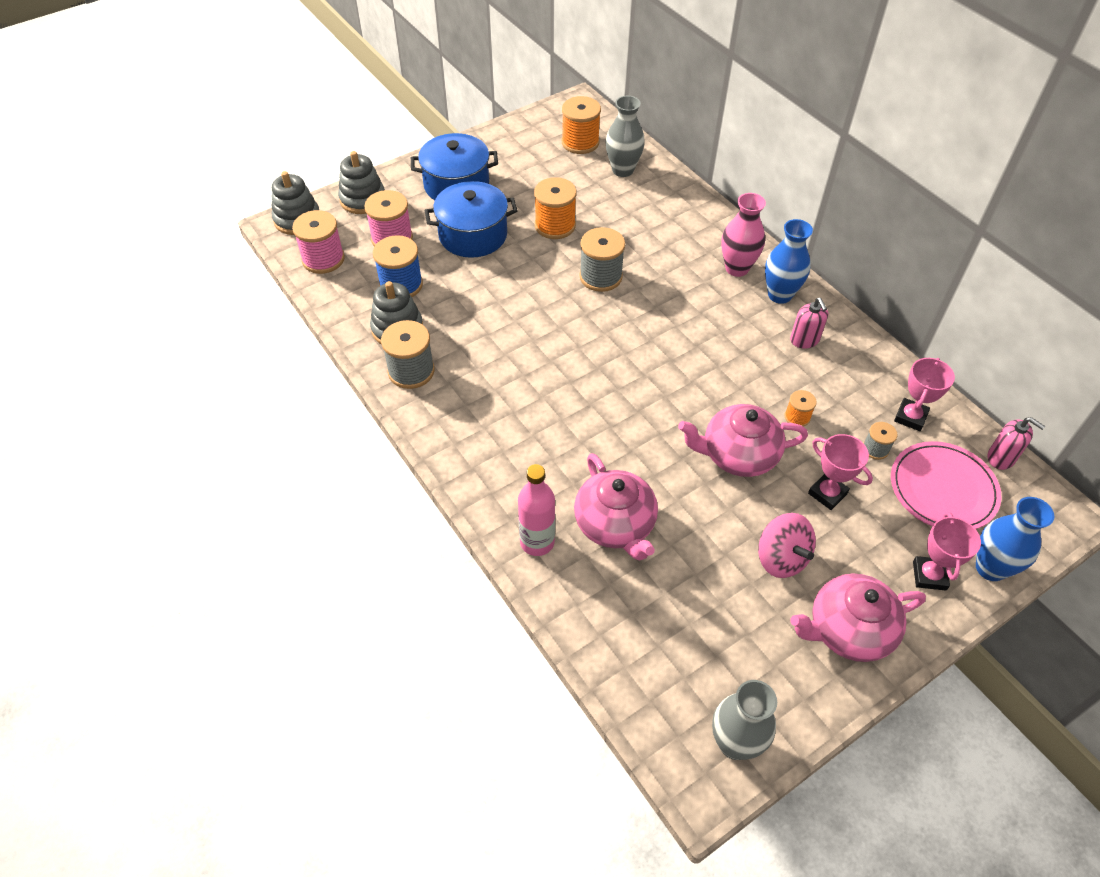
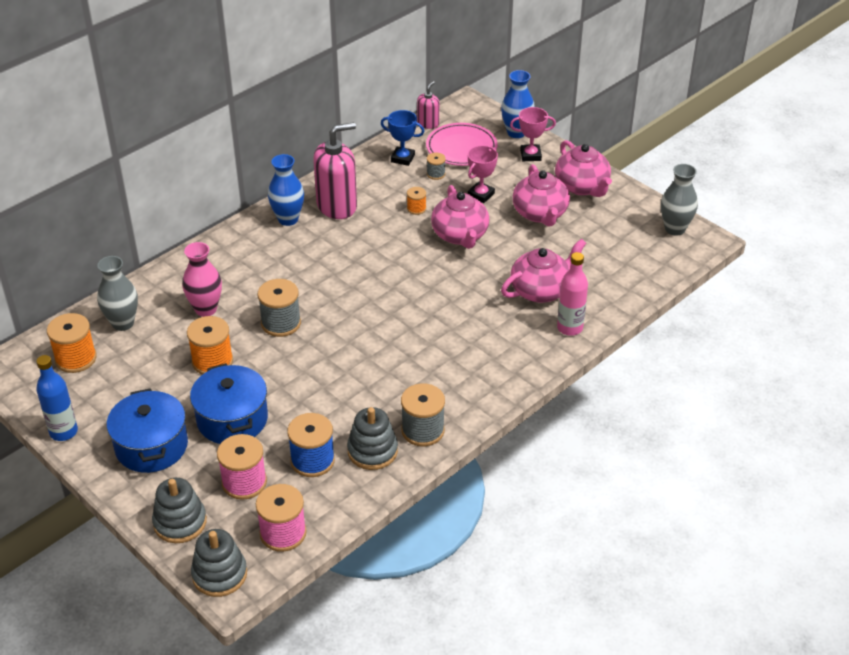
camera: 100 degrees left, 10 degrees down
(490, 137) = (63, 432): none -> blue bottle
(737, 268) = (259, 243): pink vase -> pink vase (206, 309)
(781, 558) = (540, 214): pink spinning top -> pink teapot
(804, 340) = (337, 206): pink soap dispenser -> pink soap dispenser, size x1.97
(910, 417) = (402, 158): pink trophy -> blue trophy

